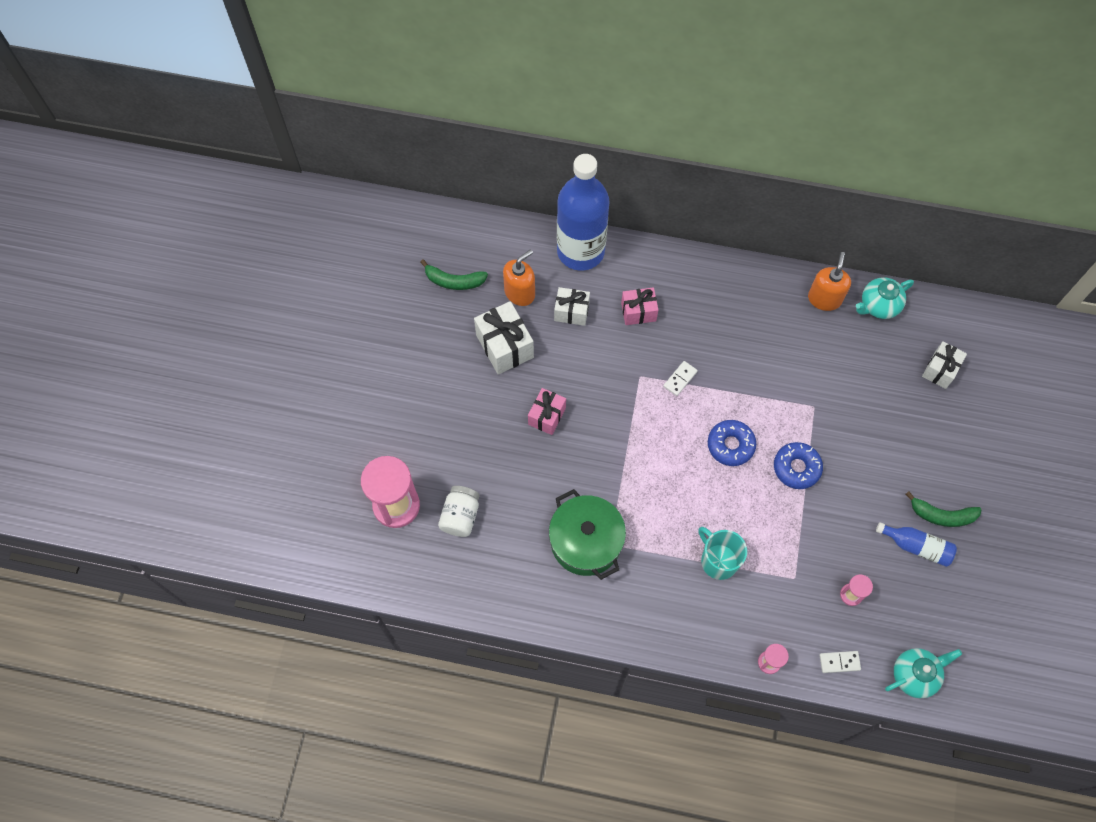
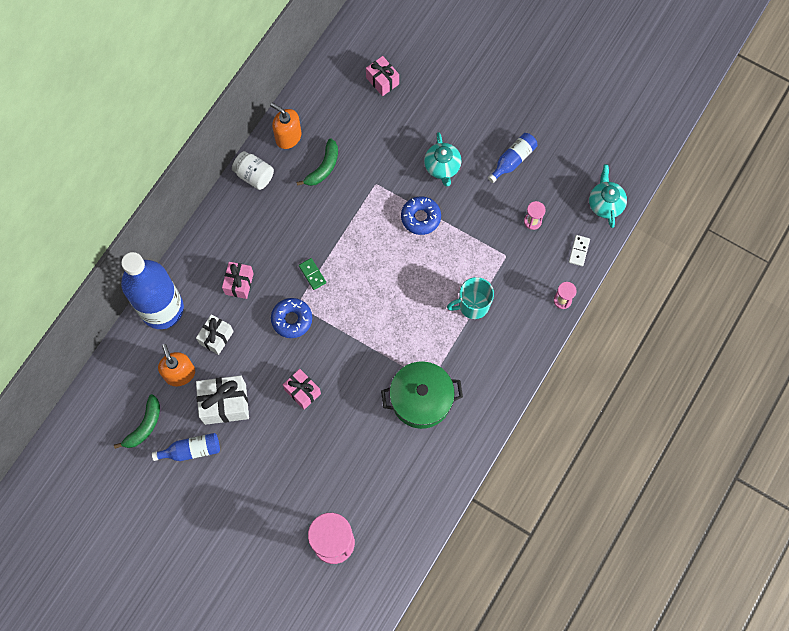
camera: 70 degrees left, 5 degrees up
(445, 333) = (191, 450): none -> blue bottle
(460, 516) = (363, 492): white jar -> white jar (254, 175)
(680, 379) = (312, 274): white domino -> green domino
(730, 445) = (383, 258): blue donut -> blue donut (292, 319)
(878, 305) = (311, 100): turquoise teapot -> turquoise teapot (442, 167)
(940, 370) = (382, 81): white gift -> pink gift
(942, 515) = (496, 132): green banana -> green banana (323, 167)

